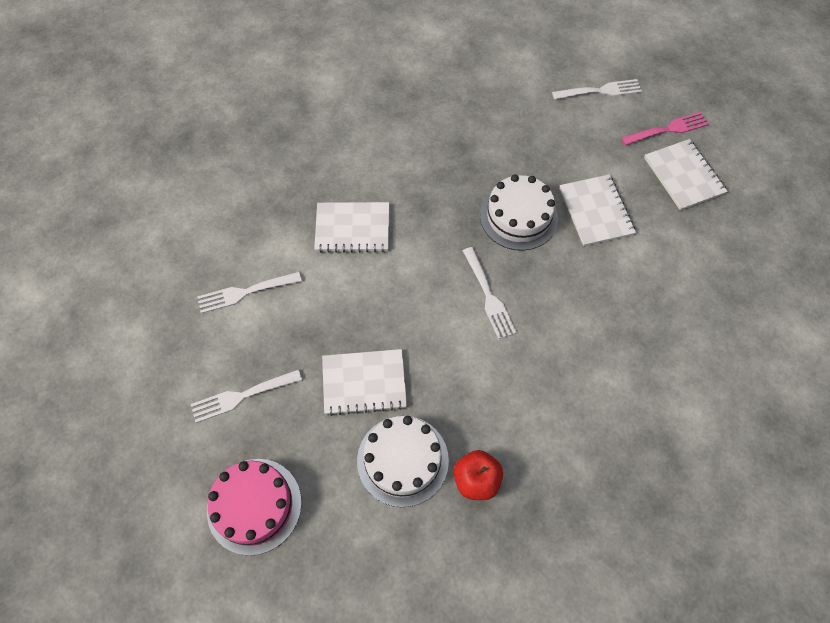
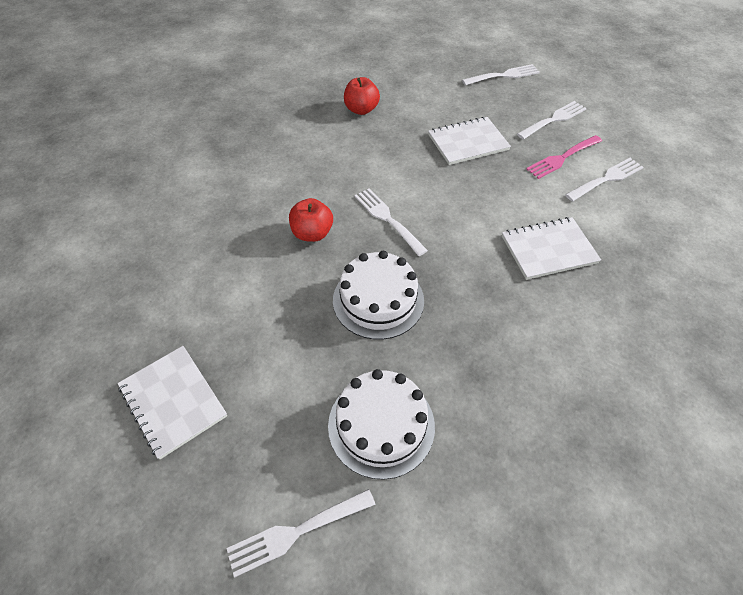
camera: 165 degrees right, 10 degrees down
(254, 506) = (503, 75): pink cake -> white fork
(402, 460) = (417, 110): white cake -> white cake (381, 425)
(566, 296) = (312, 233): none -> red apple
(595, 211) = (289, 326): white notebook -> none
(667, 129) = (188, 478): pink fork -> pink fork (562, 158)

